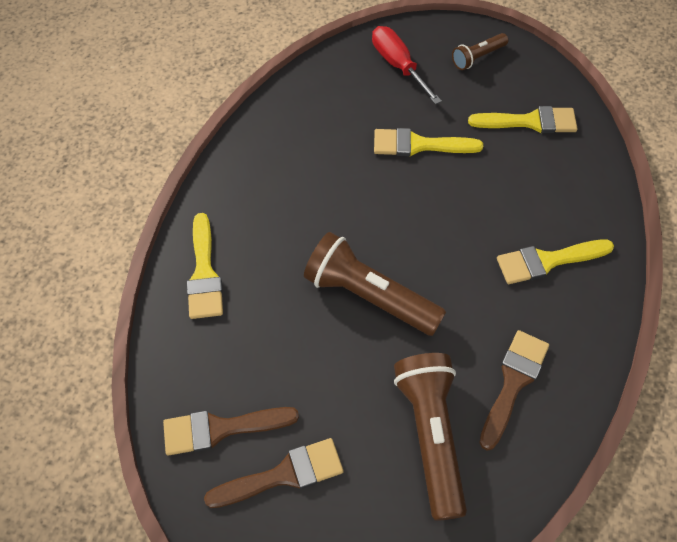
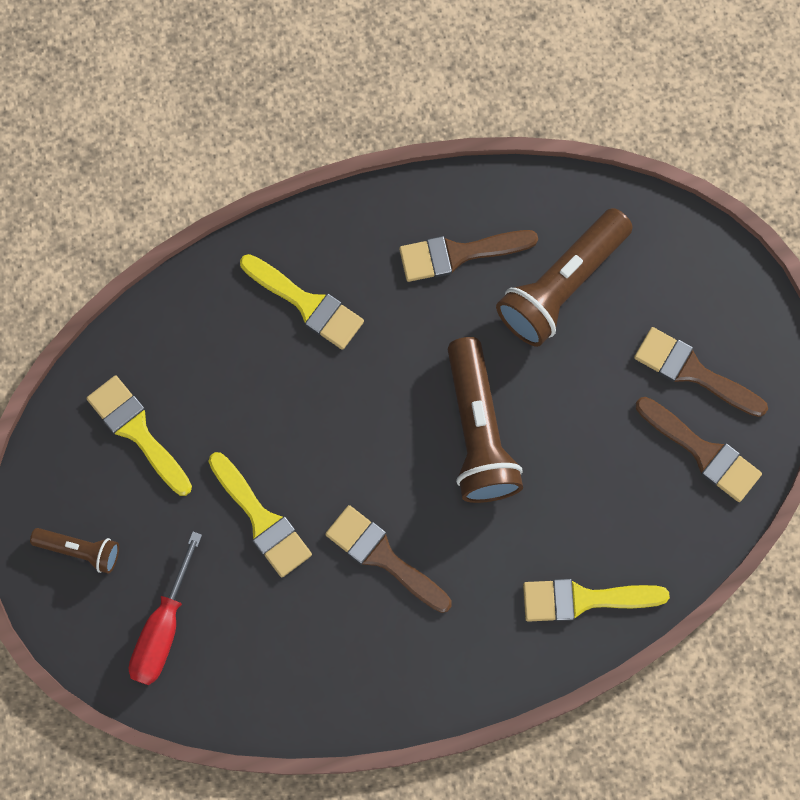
camera: 130 degrees left, 15 degrees up
(204, 273) = (584, 599): yellow brush -> yellow brush turned 135 degrees counterclockwise
(338, 187) = (383, 557): none -> brown brush

